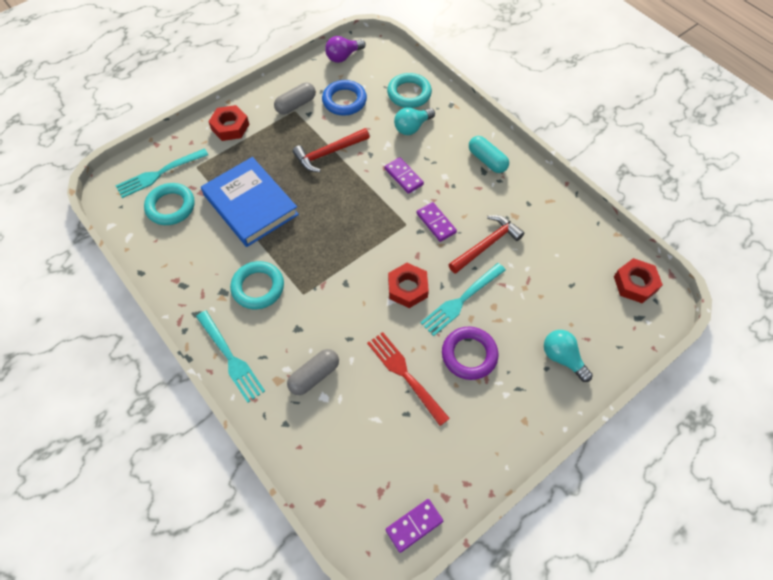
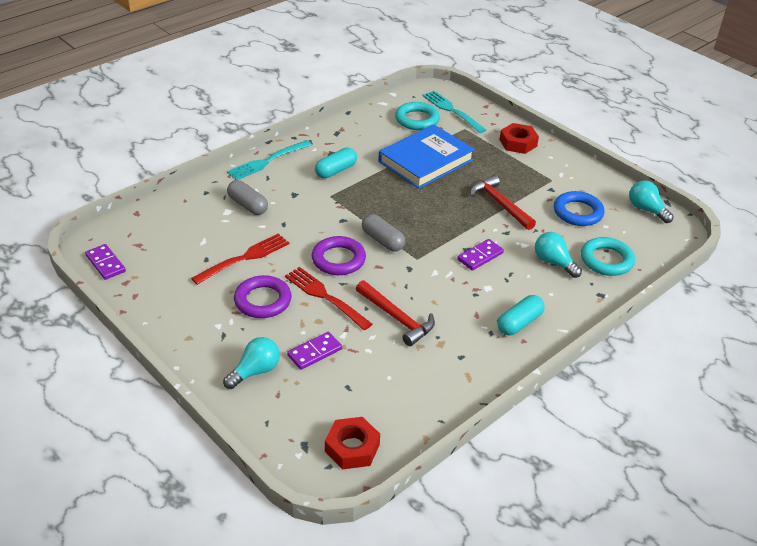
camera: 85 degrees right, 20 degrees down
(258, 287) = (336, 170): turquoise ring -> turquoise capsule
(296, 105) = (560, 180): grey capsule -> grey capsule (382, 240)
(343, 56) = (646, 210): purple light bulb -> turquoise light bulb
(407, 288) = (338, 259): red nut -> purple ring
(436, 223) = (421, 280): purple domino -> purple domino (314, 352)
(462, 300) = (326, 297): turquoise fork -> red fork

